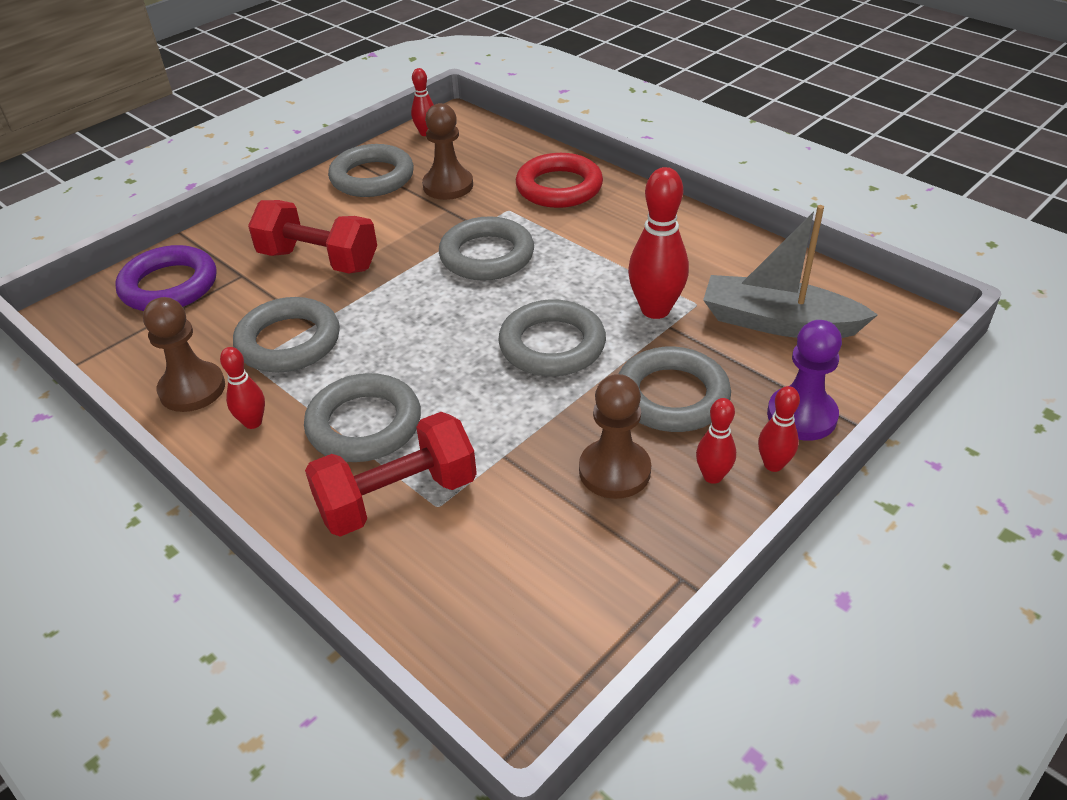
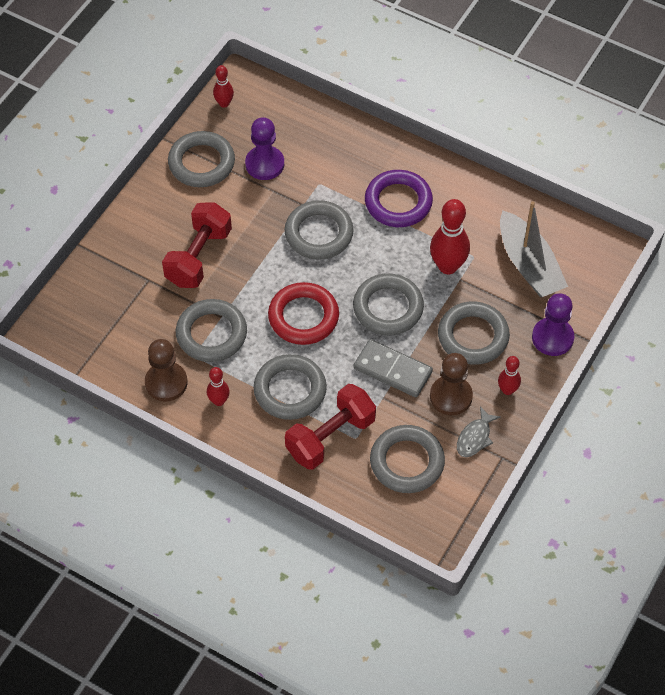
camera: 15 degrees left, 15 degrees up
(169, 286) = (101, 298): purple ring -> purple ring (398, 202)
(318, 260) = (198, 257): red dumbbell -> red dumbbell turned 75 degrees counterclockwise
(448, 186) = (264, 164): brown pawn -> purple pawn
(509, 557) = (407, 462): none -> grey ring
(532, 422) = (392, 370): none -> grey domino
(559, 187) = (350, 154): red ring -> red ring (303, 317)
(639, 538) = (475, 437): none -> grey fish
(773, 464) = (540, 376): red bowling pin -> none
(778, 322) = (529, 265): grey boat -> grey boat turned 120 degrees counterclockwise

